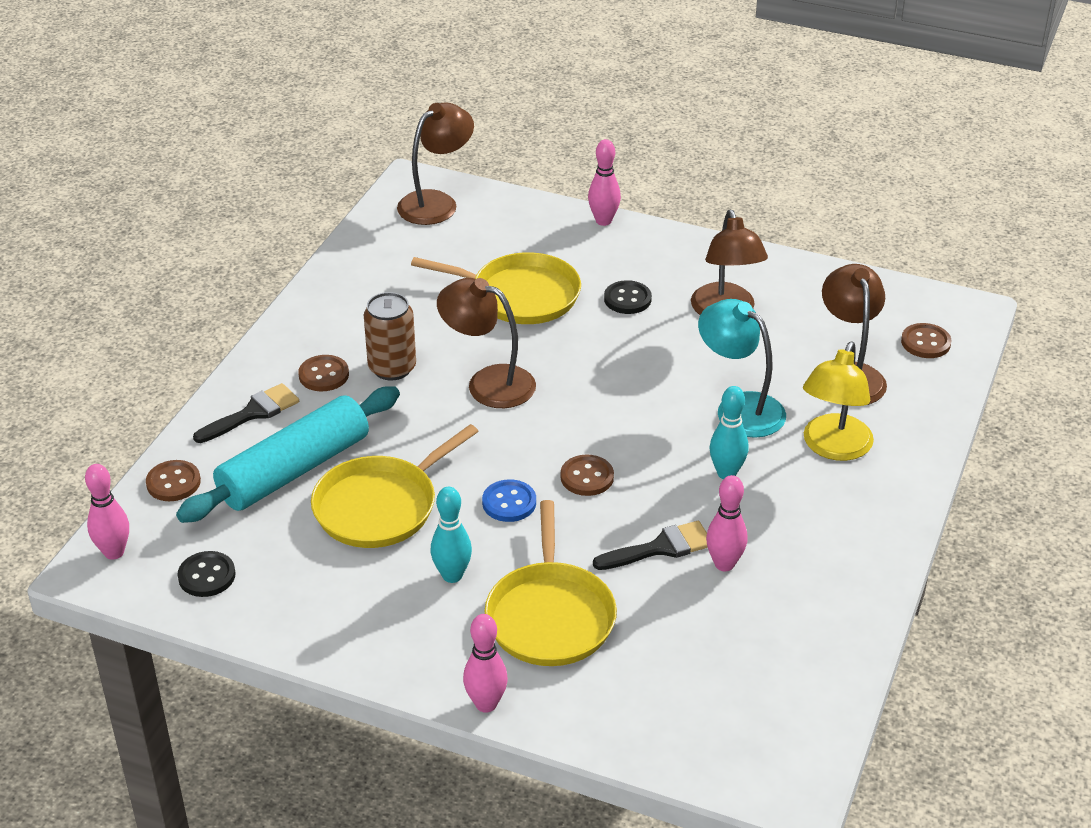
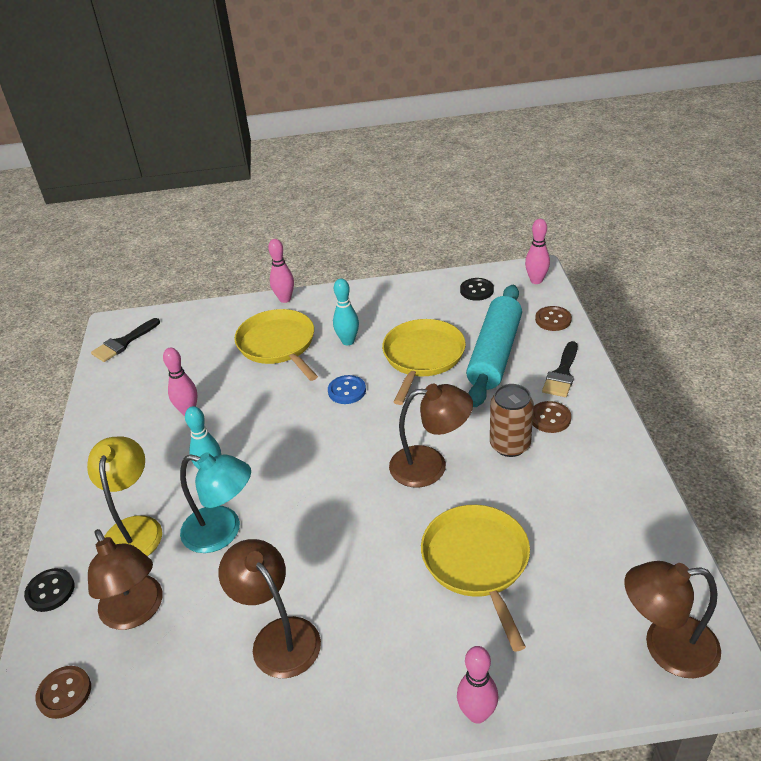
camera: 155 degrees right, 0 degrees up
(436, 202) = (666, 647): brown lamp -> brown lamp turned 75 degrees clockwise
(520, 295) = (477, 562): yellow pan -> yellow pan turned 90 degrees clockwise
(587, 477) = (308, 427): brown button -> none
(627, 299) = (379, 606): black button -> black button (50, 591)
(660, 548) = (234, 404): black brush -> black brush (123, 343)

